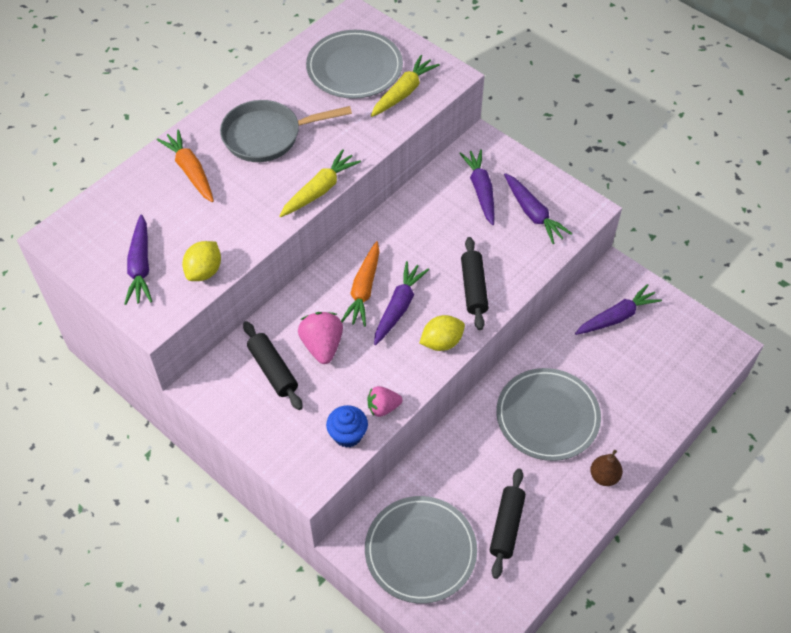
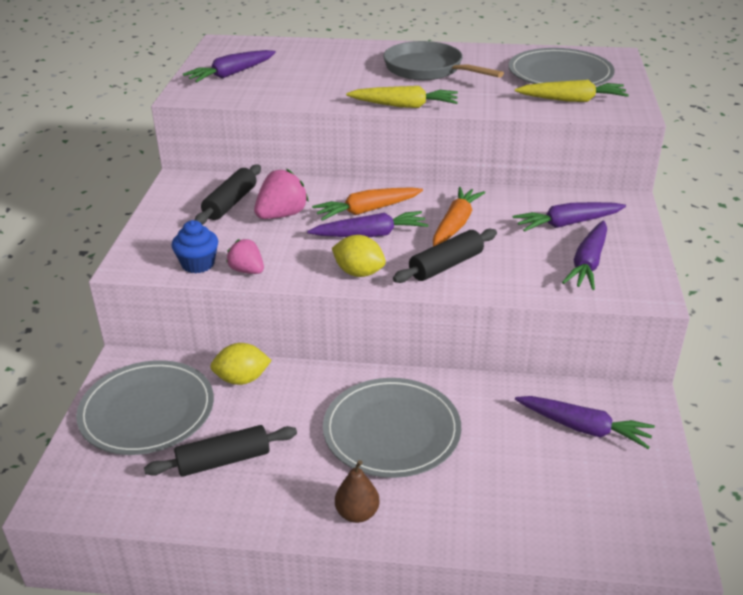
camera: 55 degrees right, 20 degrees down
(190, 171) = (347, 58): orange carrot -> orange carrot (455, 225)
(204, 271) = (256, 95): yellow lemon -> yellow lemon (242, 379)
(481, 190) = (567, 224): purple carrot -> purple carrot turned 150 degrees counterclockwise

